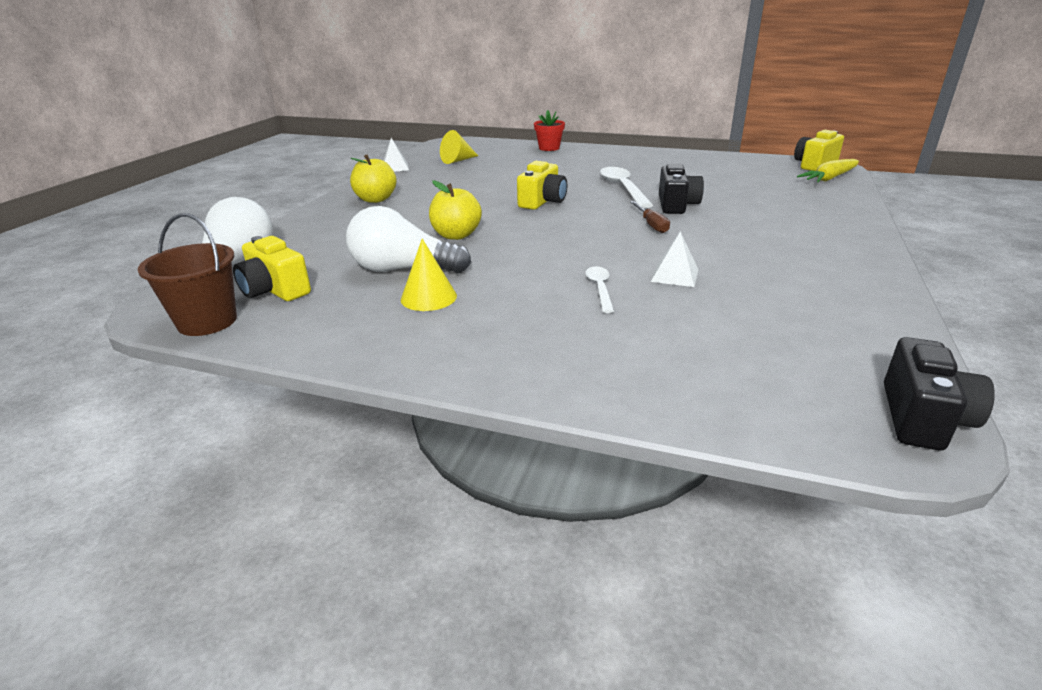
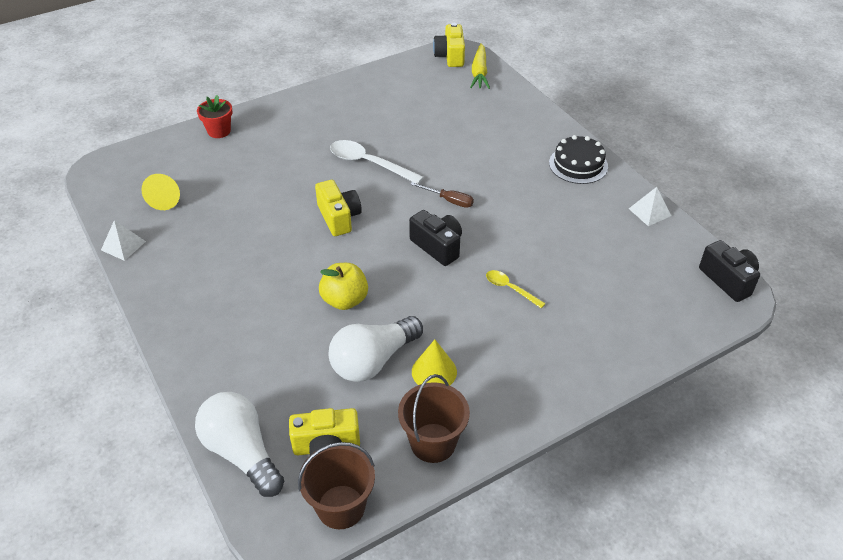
camera: 50 degrees left, 15 degrees up
(333, 332) = (433, 443): none -> brown bucket
(375, 199) = (198, 302): yellow apple -> none
(600, 289) = (510, 289): white spoon -> yellow spoon
(674, 275) = (529, 247): white pyramid -> white pyramid (649, 212)
(676, 205) = (432, 165): black camera -> black camera (437, 246)
(844, 253) = (578, 164): none -> black cake

